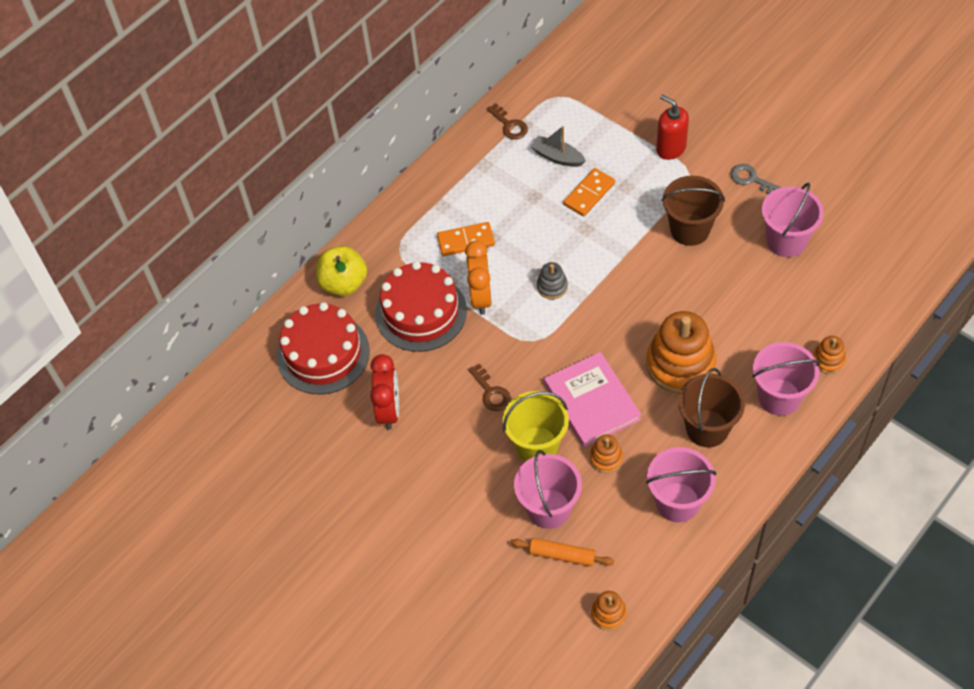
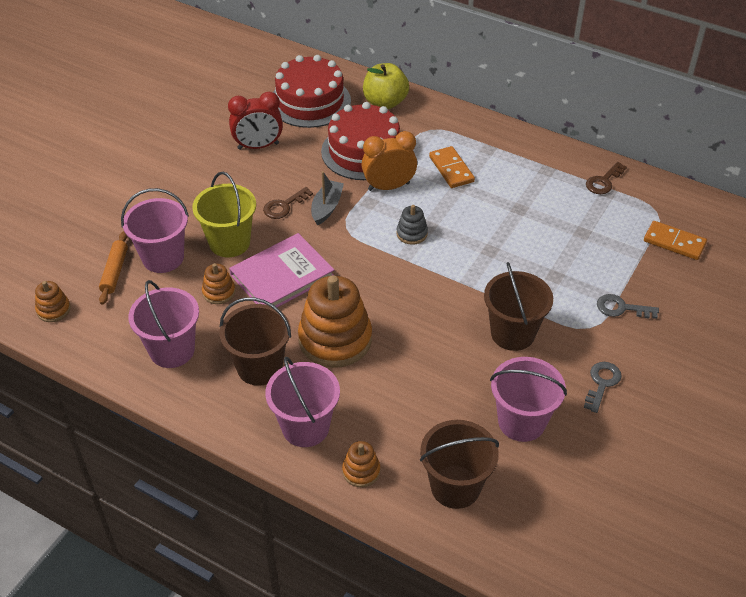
camera: 75 degrees right, 10 degrees down
(557, 157) = (575, 220): grey boat -> grey boat (326, 207)
(589, 194) = (535, 249): orange domino -> orange domino (674, 242)
(670, 148) = (621, 308): red soap dispenser -> grey key
(847, 296) = (455, 487): none -> brown bucket

